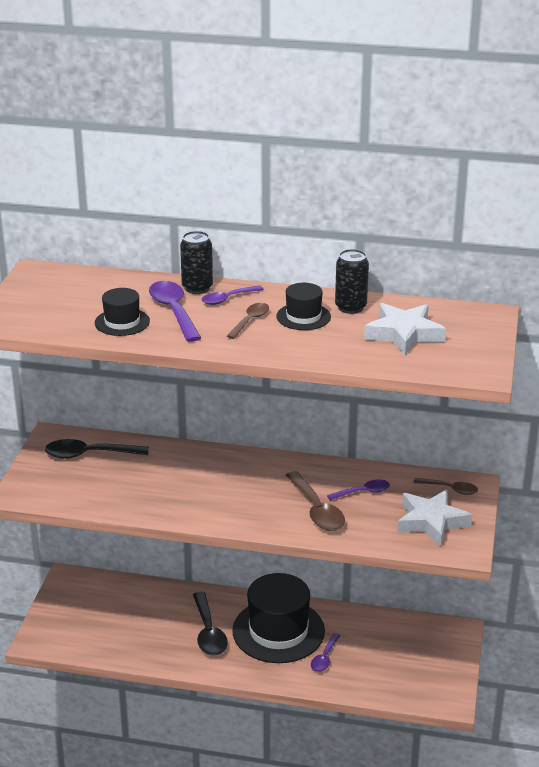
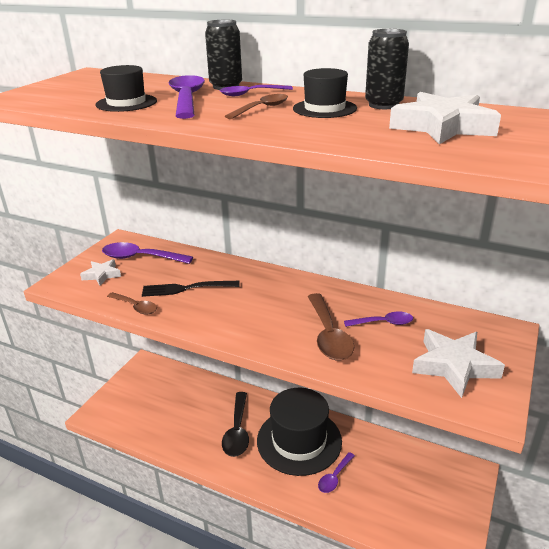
camera: 15 degrees right, 0 degrees up
(59, 479) = (102, 275): none -> white star
(89, 454) = (140, 258): black spoon -> purple spoon
(159, 482) = (186, 288): none -> black fork
(450, 489) = (480, 332): brown spoon -> brown spoon (135, 307)

